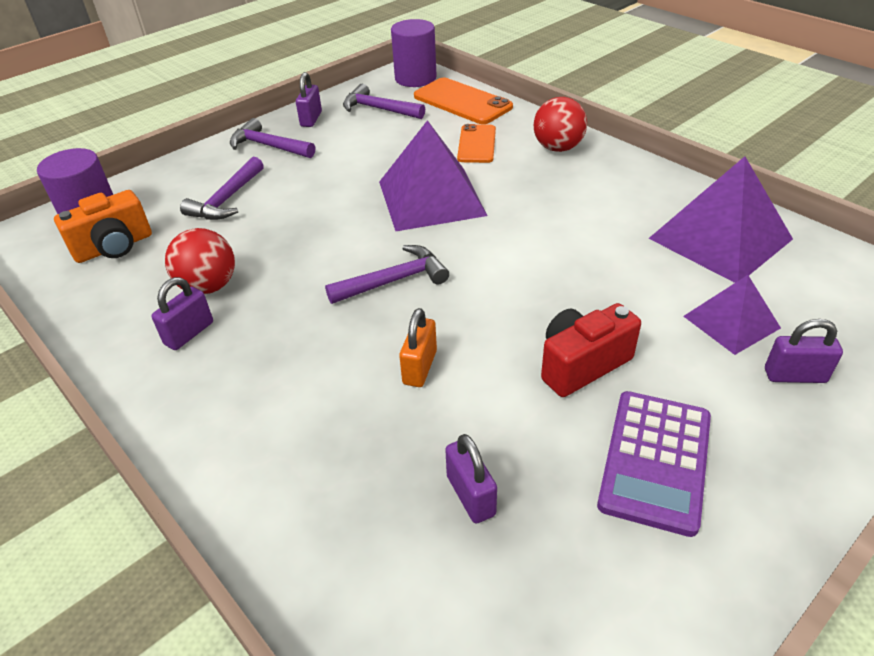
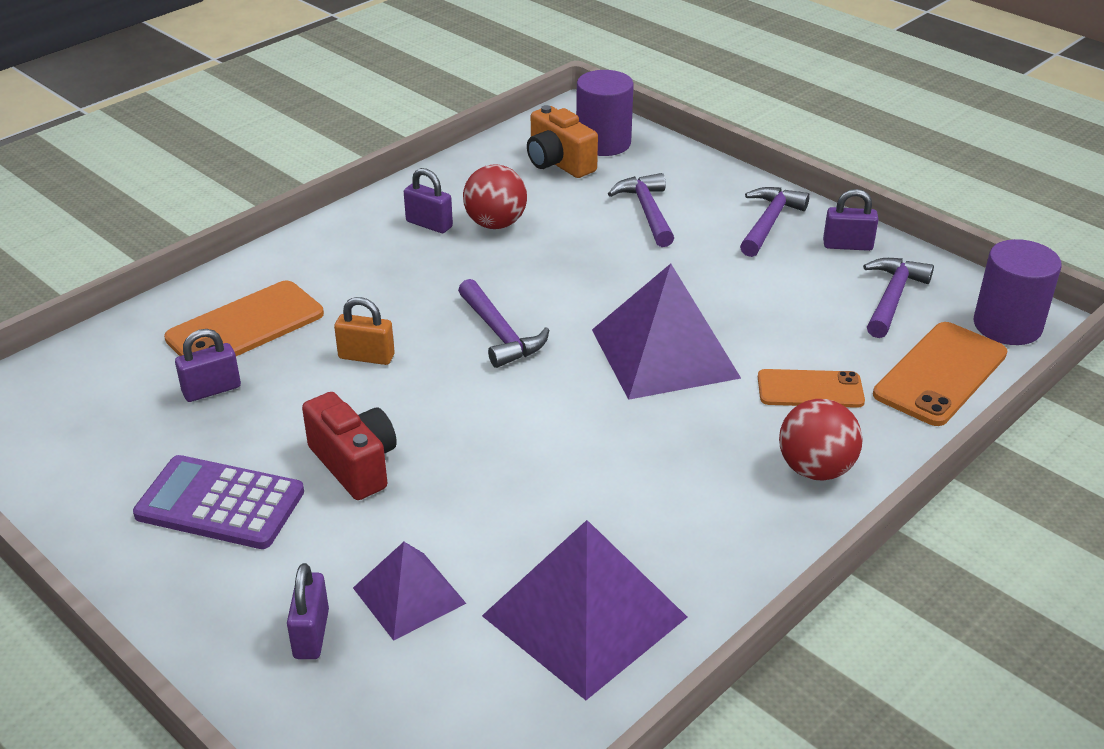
camera: 85 degrees right, 5 degrees down
(227, 200) = (647, 211): purple hammer -> purple hammer turned 60 degrees clockwise
(349, 478) = (245, 326): none -> orange phone

